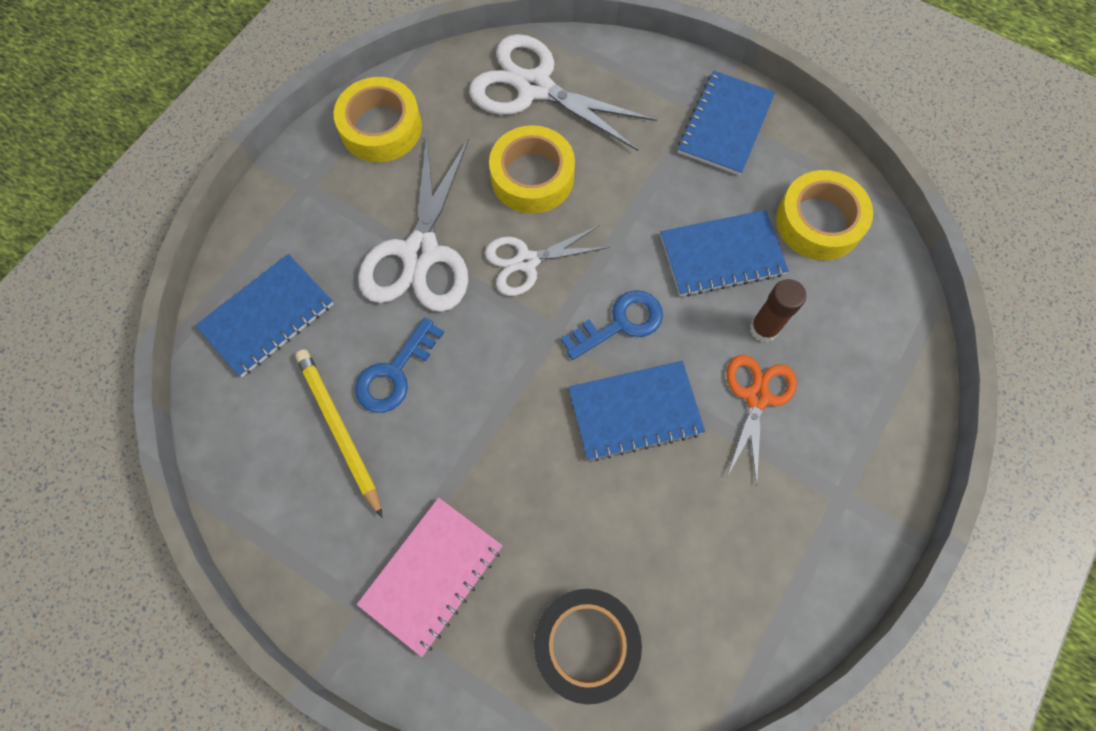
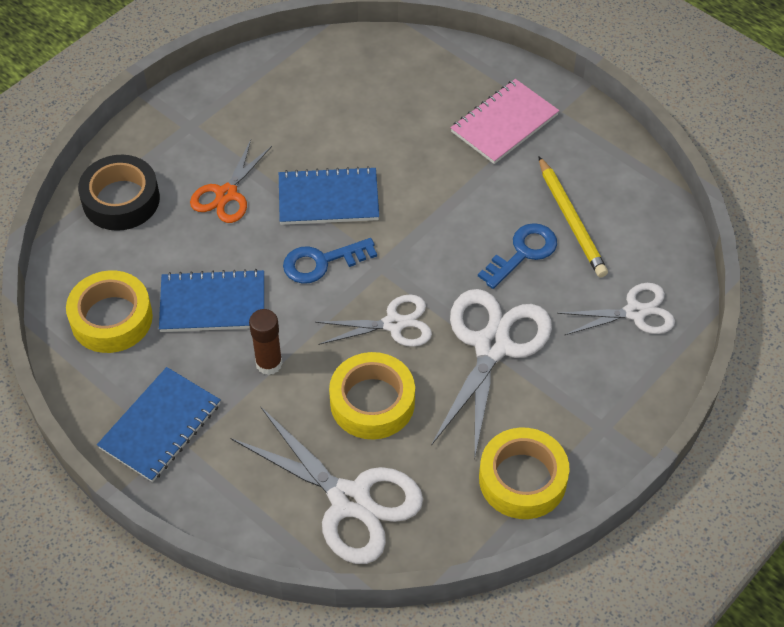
camera: 170 degrees left, 15 degrees down
(267, 316) = (635, 312): blue notebook -> white scissors
(586, 644) = (401, 75): black tape -> black tape (121, 200)
(763, 329) = (200, 240): brown glue stick -> brown glue stick (269, 363)

